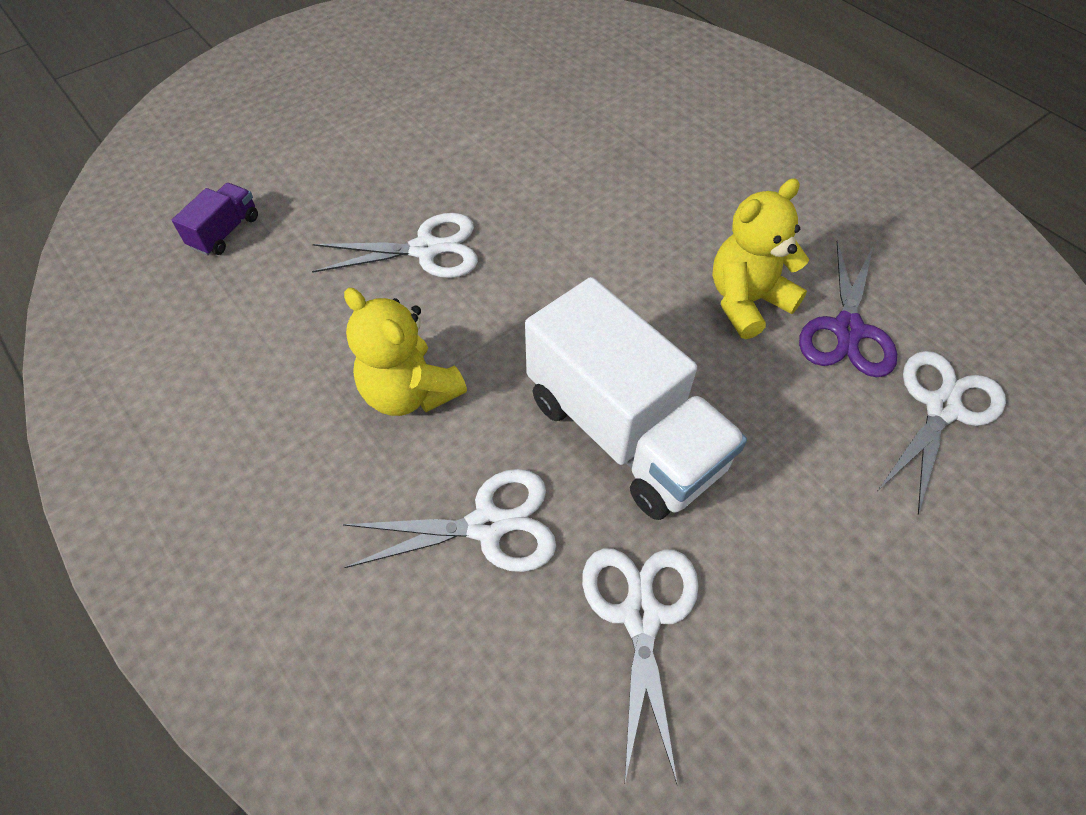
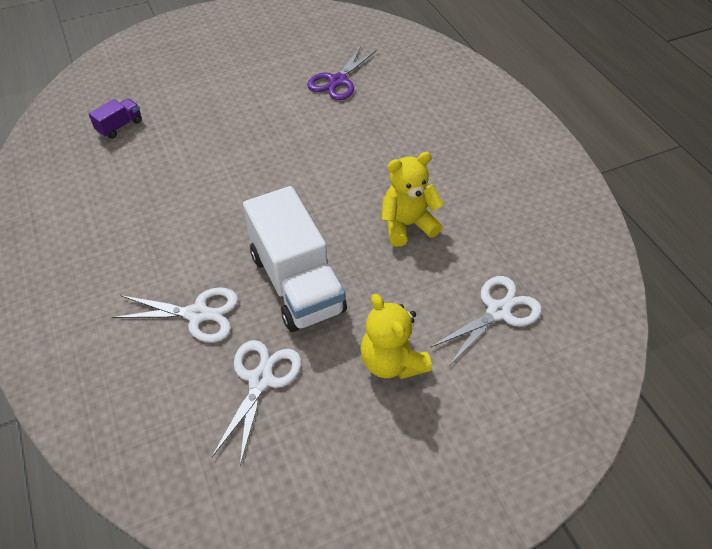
camera: 15 degrees right, 5 degrees down
(410, 392) = (186, 235): yellow teddy bear -> yellow teddy bear (392, 362)
(426, 250) = (229, 158): white scissors -> none
(847, 330) = (462, 254): purple scissors -> purple scissors (337, 81)

